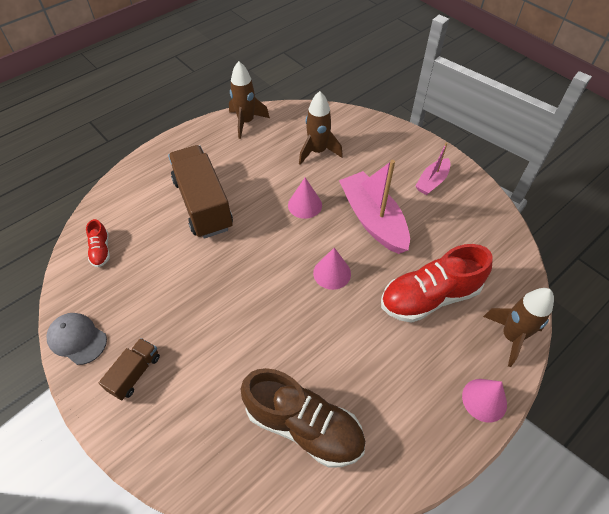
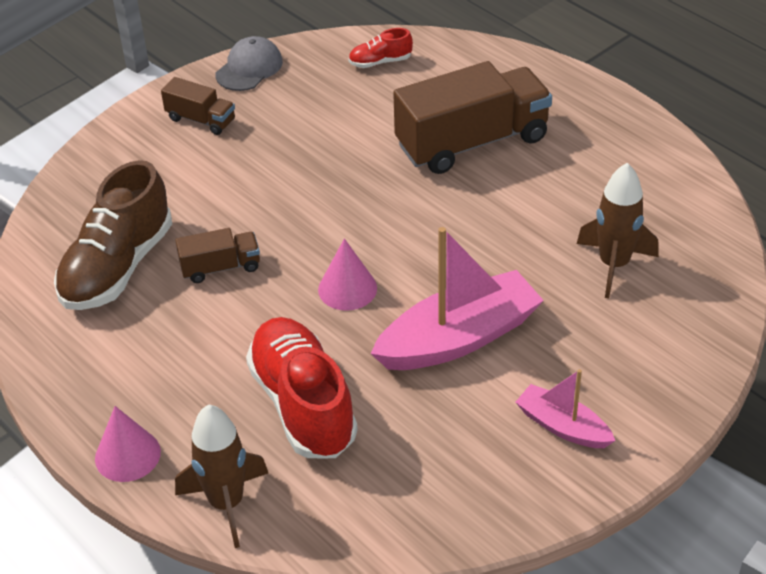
camera: 90 degrees right, 10 degrees down
(246, 122) = (671, 170): brown rocket -> none
(305, 205) = (483, 253): pink cone -> none
(308, 350) = (220, 267): none -> brown truck

